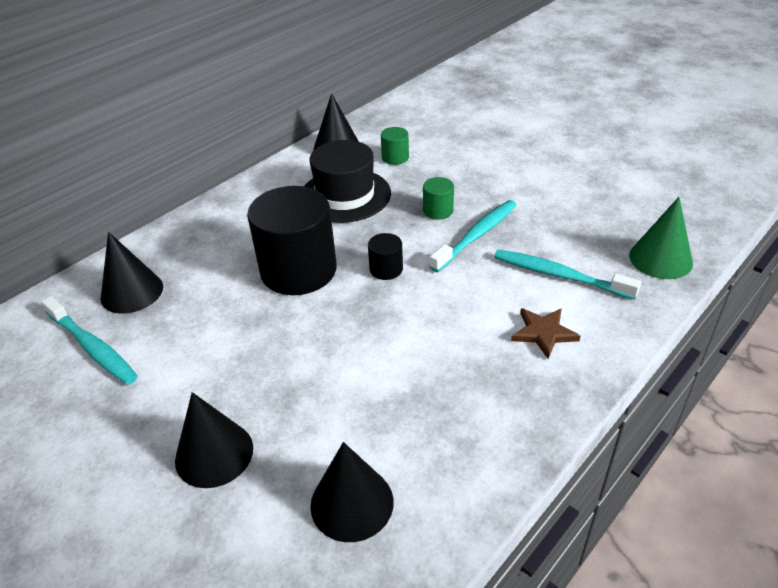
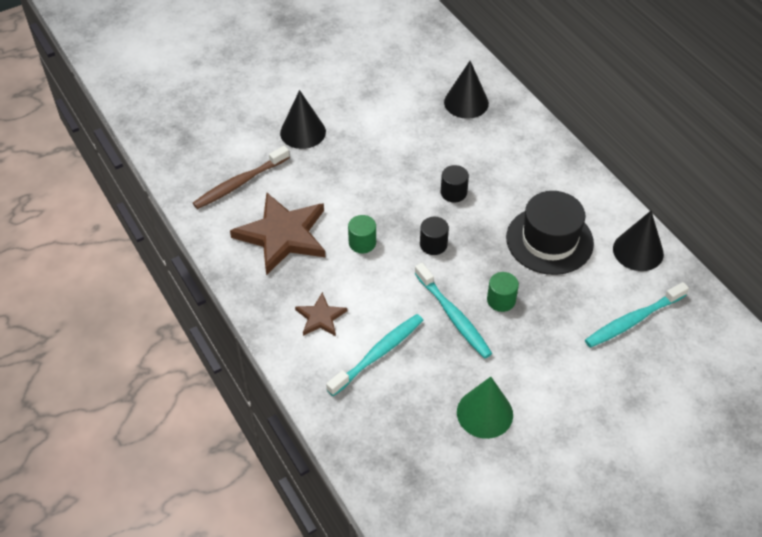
camera: 105 degrees right, 10 degrees up
(92, 347) = (417, 84): turquoise toothbrush -> turquoise toothbrush (633, 320)
(298, 270) = (453, 192): black cylinder -> black cylinder, size x0.43
(352, 503) = (240, 183): black cone -> brown toothbrush
(395, 157) = (605, 292): green cylinder -> green cylinder (362, 243)
(434, 411) = (283, 235): none -> brown star
(660, 259) = (367, 438): green cone -> green cone (484, 413)

